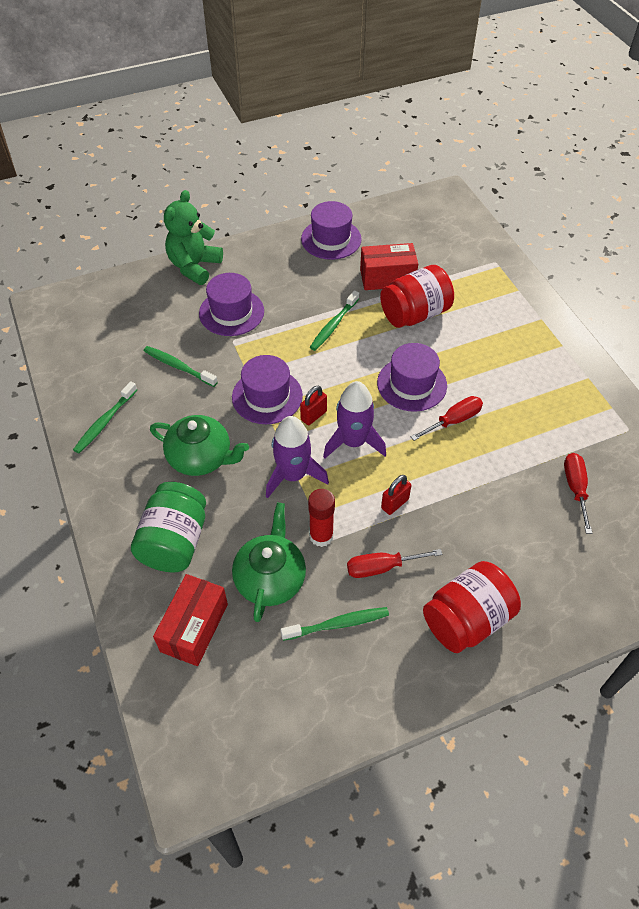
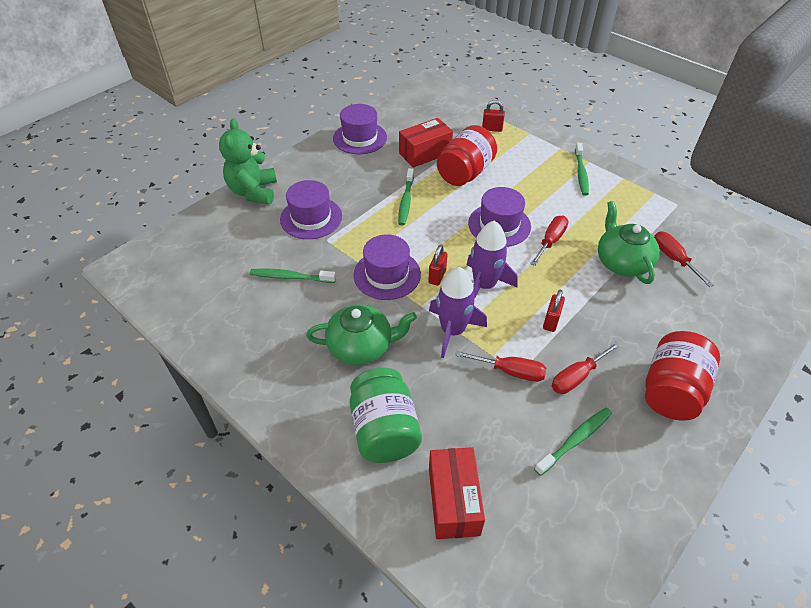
camera: 25 degrees left, 5 degrees down
(105, 422) = (249, 349): green toothbrush -> green toothbrush (581, 173)
(270, 578) = (492, 426): green teapot -> green teapot (622, 262)
(321, 536) = (510, 371): red glue stick -> red screwdriver
(479, 271) = (492, 129): none -> red padlock

